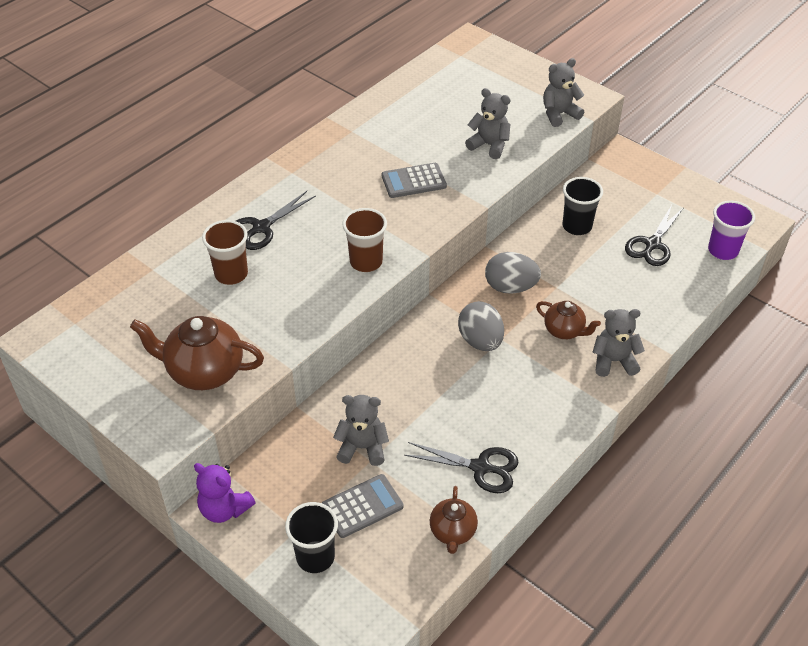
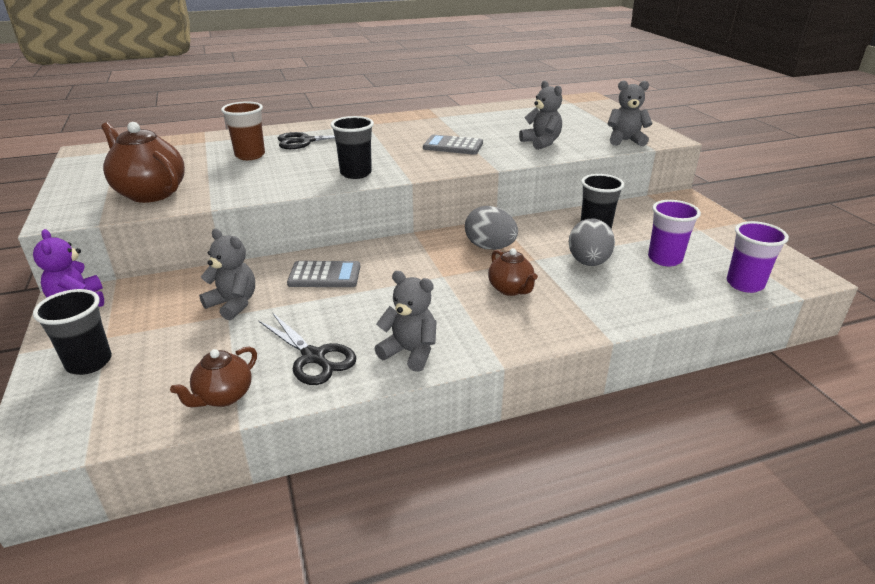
camera: 30 degrees right, 15 degrees down
(362, 506) = (176, 343): grey calculator -> grey calculator (324, 275)
(366, 262) = (356, 173): brown cup -> black cup
(480, 341) = (422, 271): grey egg -> grey egg (588, 262)
(613, 361) = (540, 326): grey teddy bear -> grey teddy bear (410, 352)
(652, 244) = (664, 259): black scissors -> purple cup

